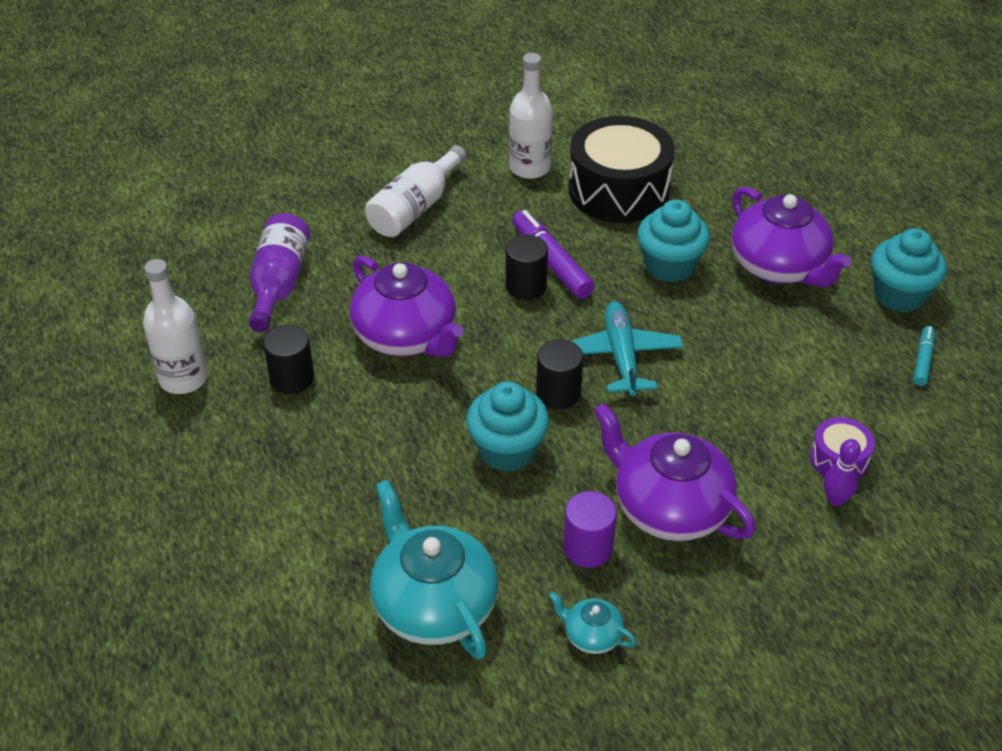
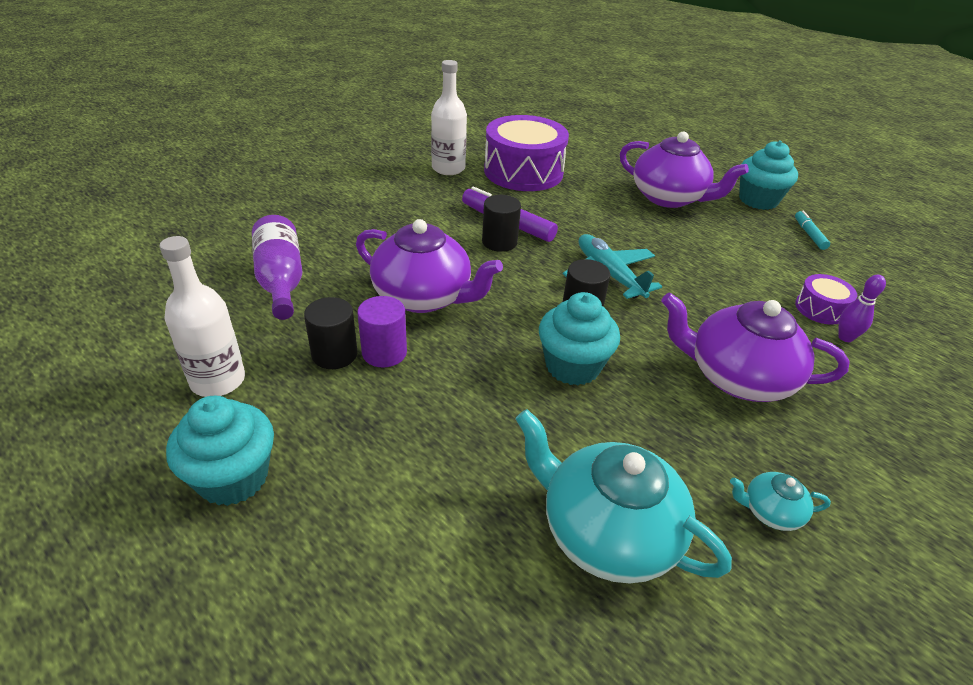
camera: 25 degrees left, 5 degrees down
(415, 208) = (374, 206): white bottle -> none
(588, 548) = (702, 430): purple cylinder -> purple cylinder (384, 352)
(618, 190) = (523, 172): black drum -> purple drum
(669, 266) = (595, 210): turquoise cupcake -> turquoise cupcake (233, 477)

